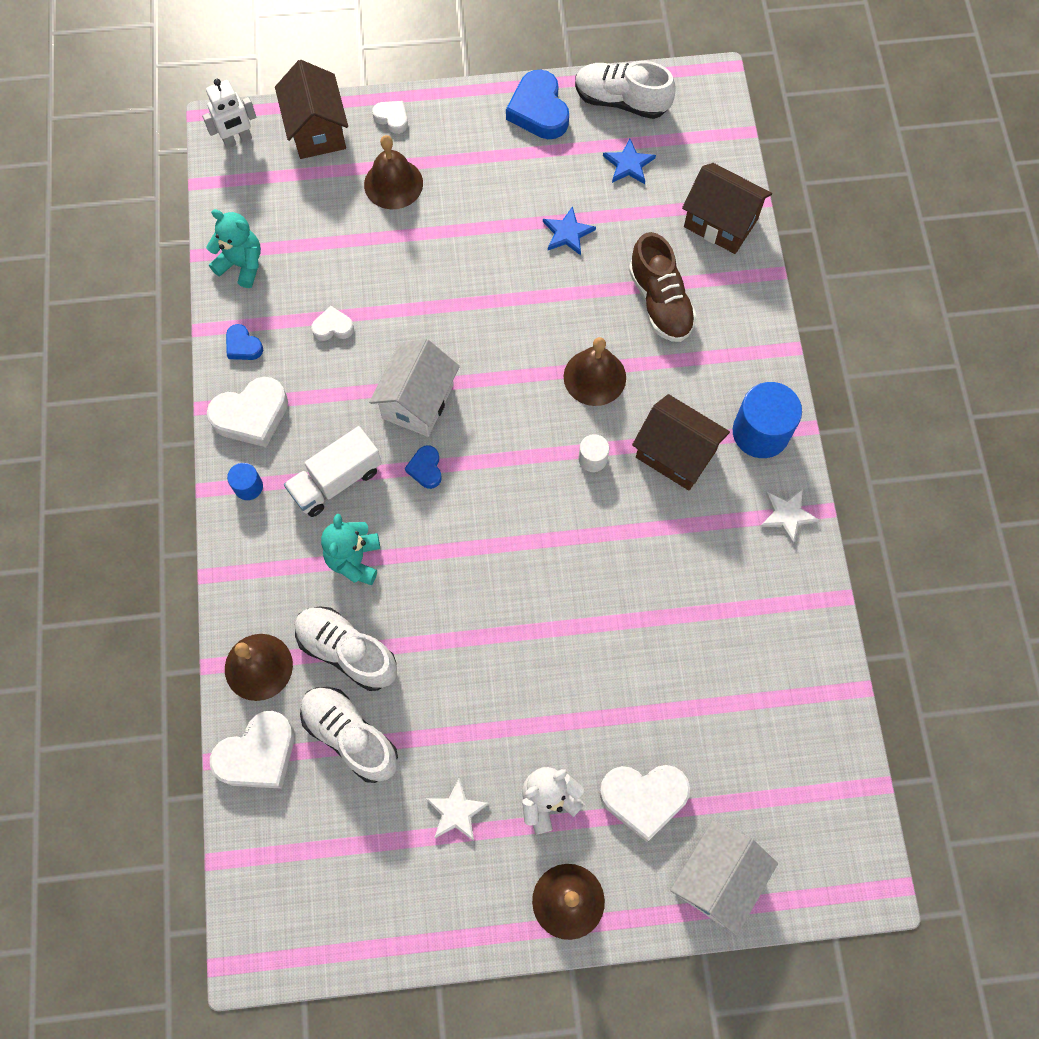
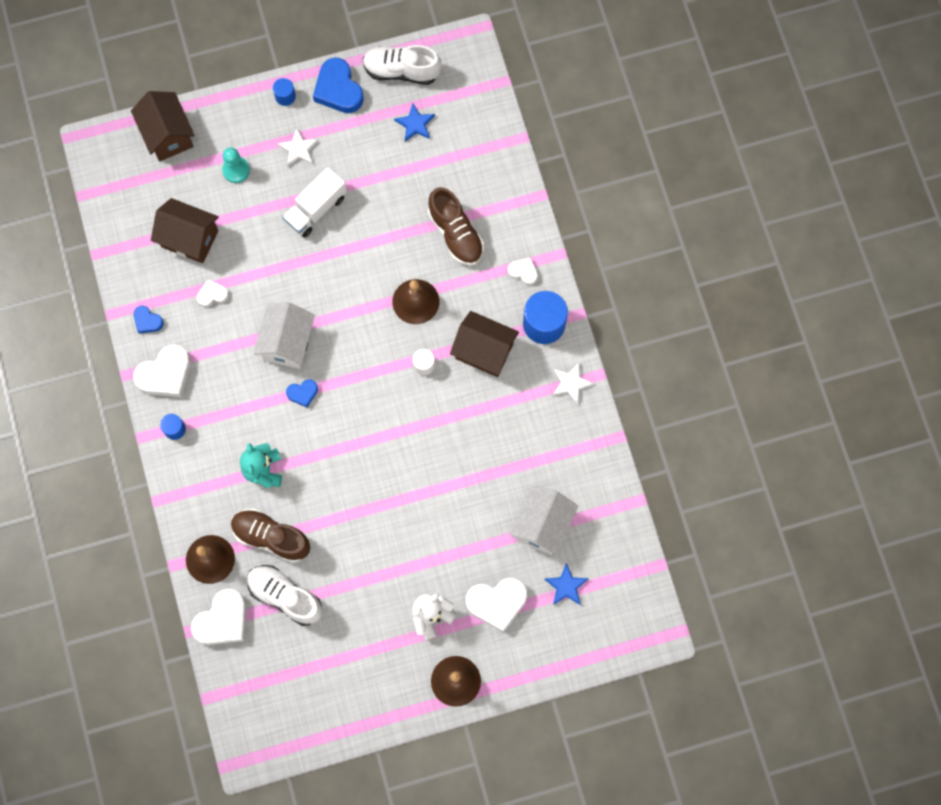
camera: 10 degrees left, 5 degrees up
(237, 140) = (107, 153): white robot -> none
(242, 264) = (132, 256): turquoise teddy bear -> none
(336, 481) = (238, 413): white truck -> white truck (316, 209)
(347, 651) = (271, 537): white shoe -> brown shoe
(392, 118) = (224, 115): white heart -> white heart (523, 272)
(393, 184) = (236, 170): brown bell -> turquoise pawn
(426, 469) = (303, 393): blue heart -> blue heart turned 90 degrees counterclockwise
(456, 811) = (369, 635): white star -> white star (298, 149)
(471, 108) = (285, 96): none -> blue cylinder
(567, 233) = (377, 189): blue star -> blue star (566, 586)
(716, 879) = (554, 648): white house -> white house (542, 525)
(720, 223) = (492, 161): brown house -> brown house (189, 239)

